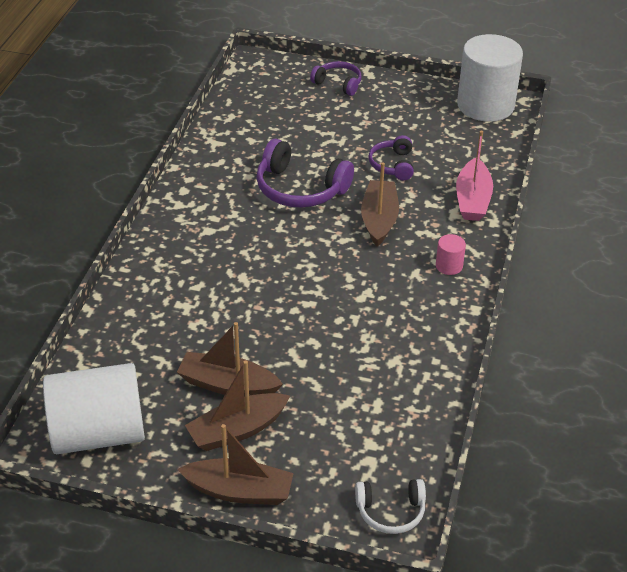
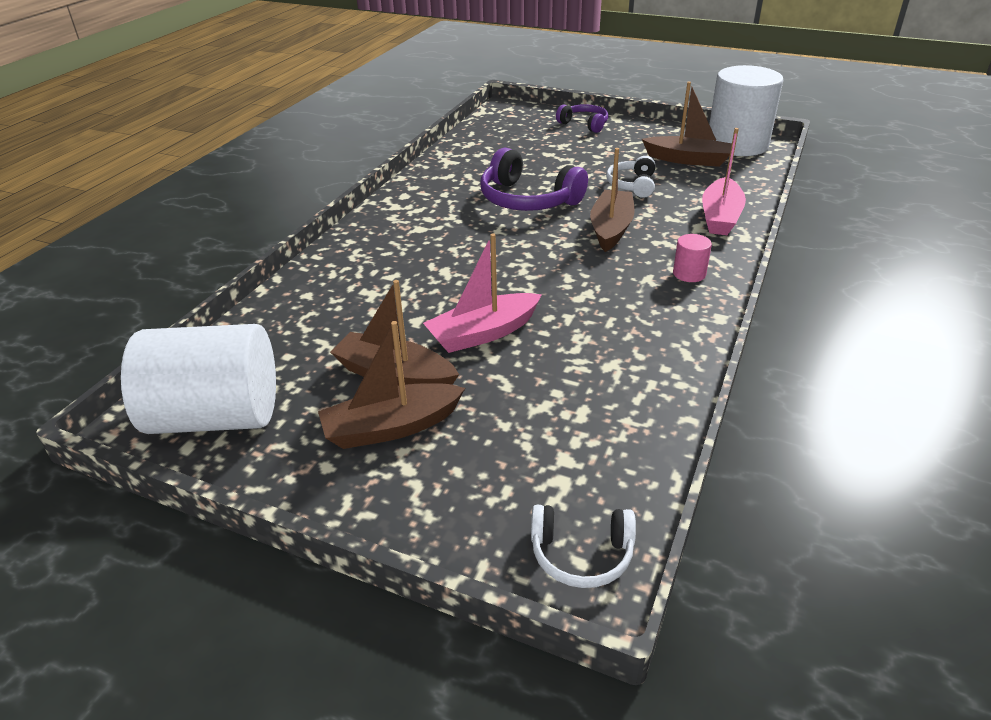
camera: 10 degrees right, 5 degrees down
(239, 491) = (371, 504): brown boat -> brown boat (688, 160)
(289, 339) = (483, 333): none -> pink boat
(392, 165) = (632, 185): purple headphones -> white headphones

